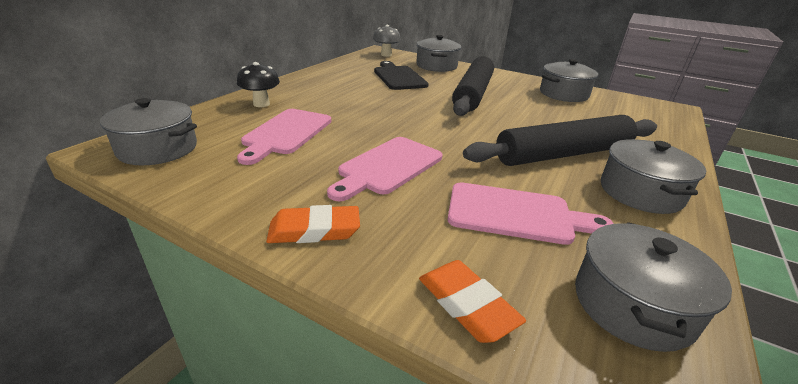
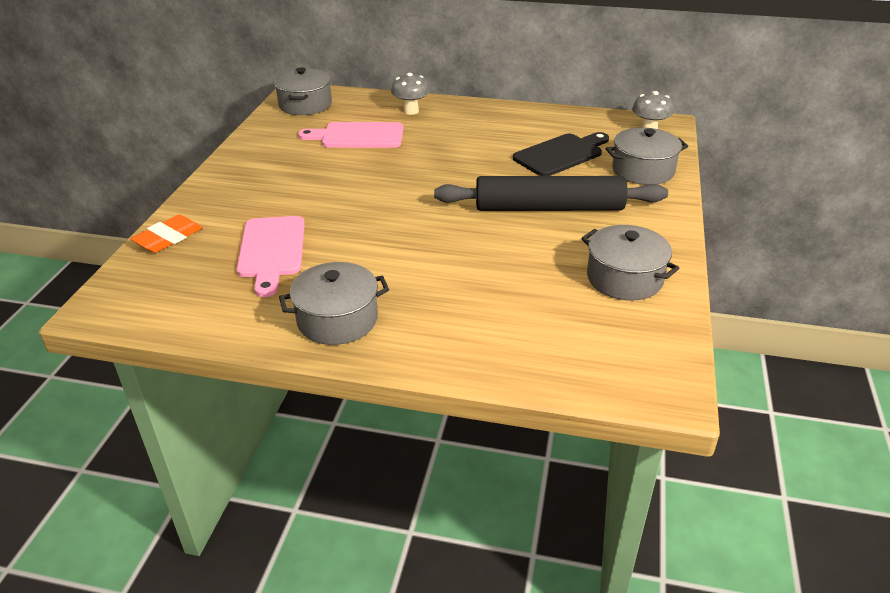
camera: 75 degrees right, 5 degrees up
(261, 104) = (411, 111): black mushroom -> grey mushroom
(314, 230) = (227, 179): orange eraser -> none
(387, 167) = (322, 187): pink cutting board -> none
(563, 154) = (402, 275): black rolling pin -> none
(632, 304) = (176, 298): grey pot -> none

